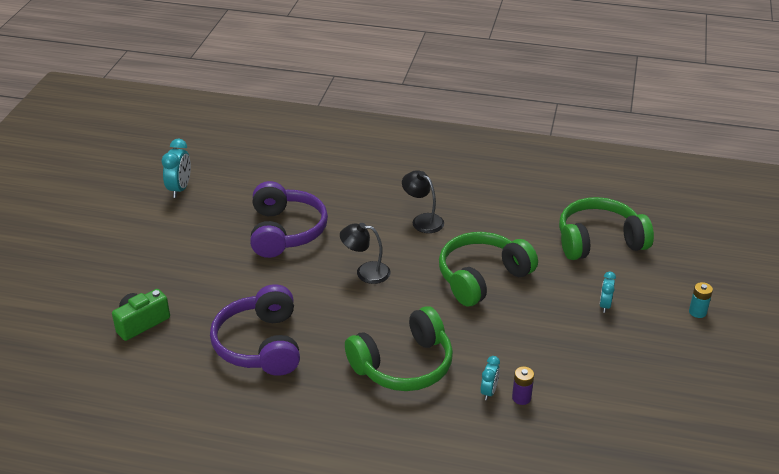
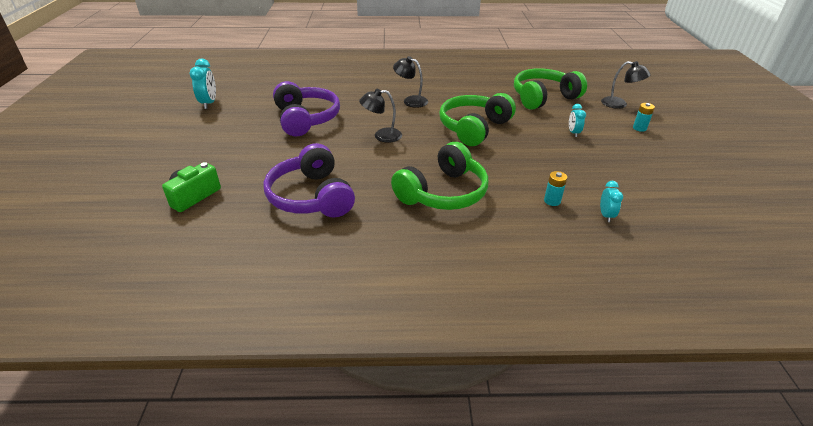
camera: 15 degrees left, 0 degrees up
(489, 392) = (523, 201): turquoise clock -> turquoise clock (606, 215)
(521, 398) = (552, 201): purple battery -> turquoise battery
(697, 268) = (619, 104): none -> black lamp

